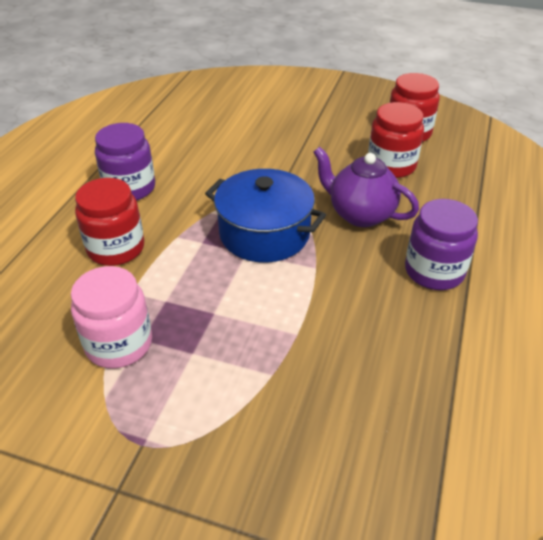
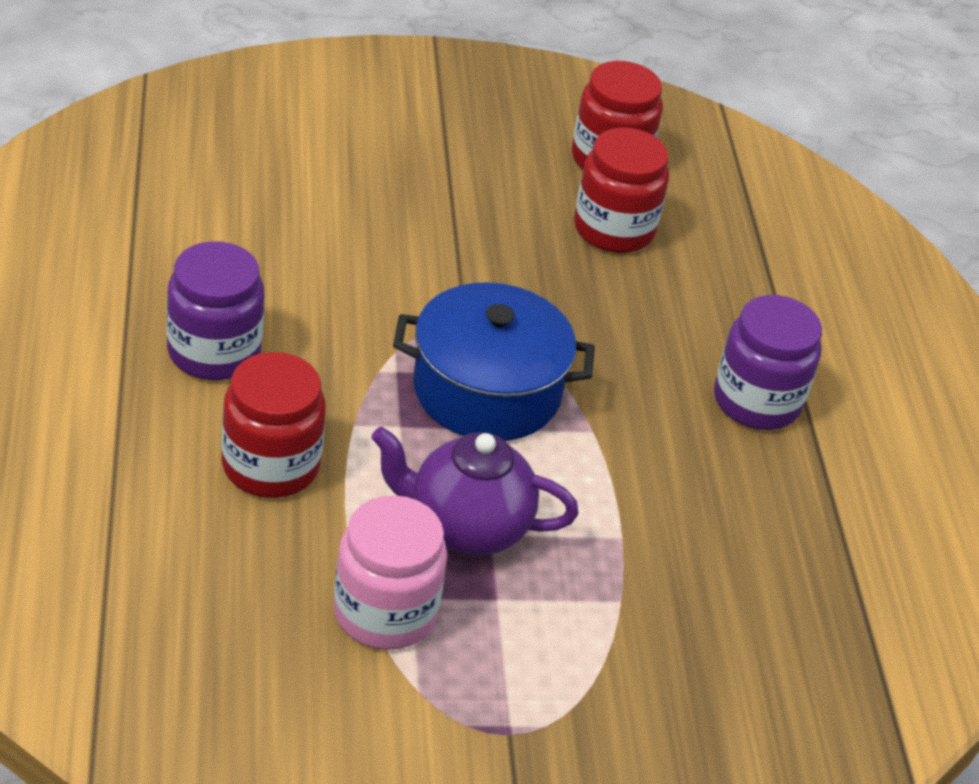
camera: 30 degrees left, 0 degrees up
(360, 214) = (611, 328): purple teapot -> purple teapot (466, 528)

